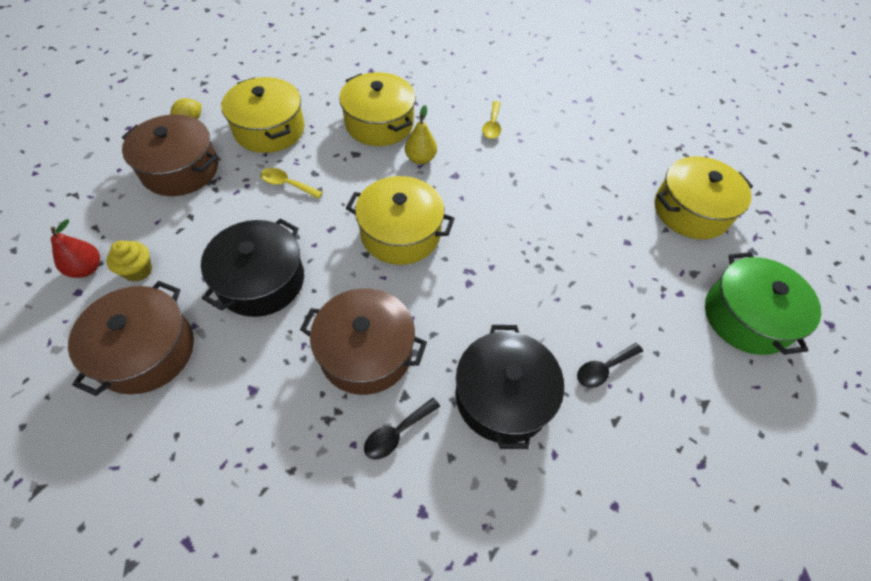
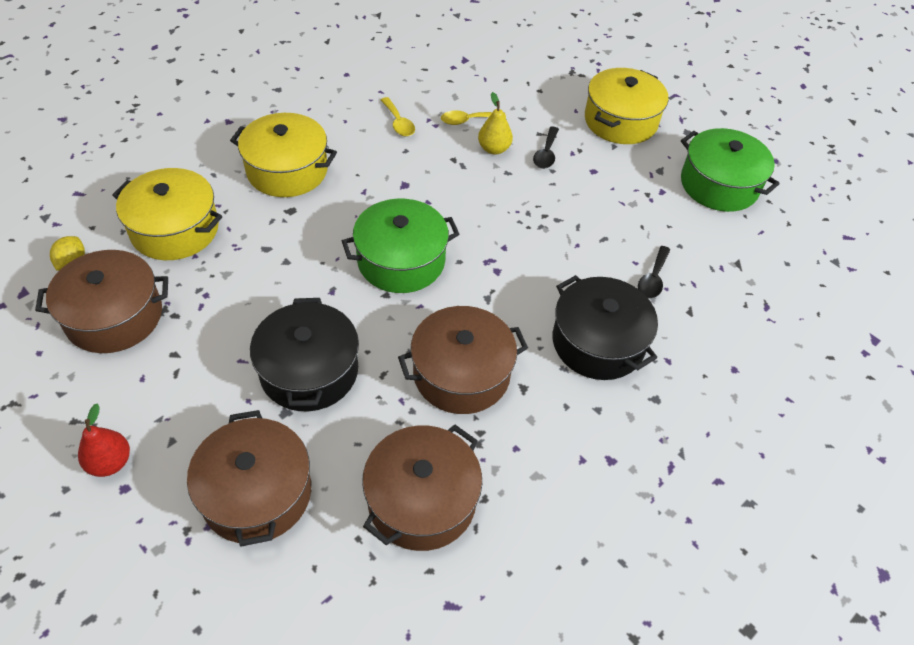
camera: 35 degrees left, 5 degrees down
(138, 270) = (171, 432): yellow cupcake -> none
(245, 437) = (422, 500): none -> brown pot
(287, 184) = (248, 273): yellow spoon -> yellow spoon (468, 120)
(397, 433) = (542, 418): black spoon -> black spoon (546, 154)
(400, 233) = (401, 260): yellow pot -> green pot
(420, 159) = (358, 185): yellow pear -> yellow pear (494, 149)

